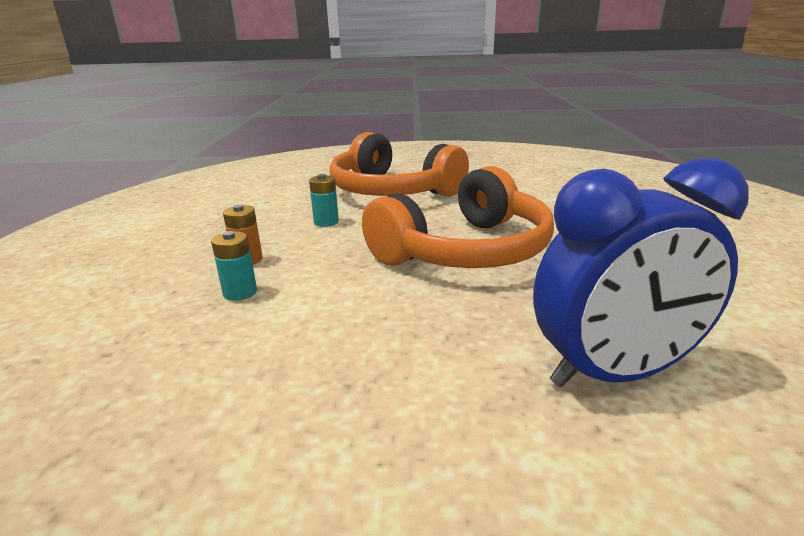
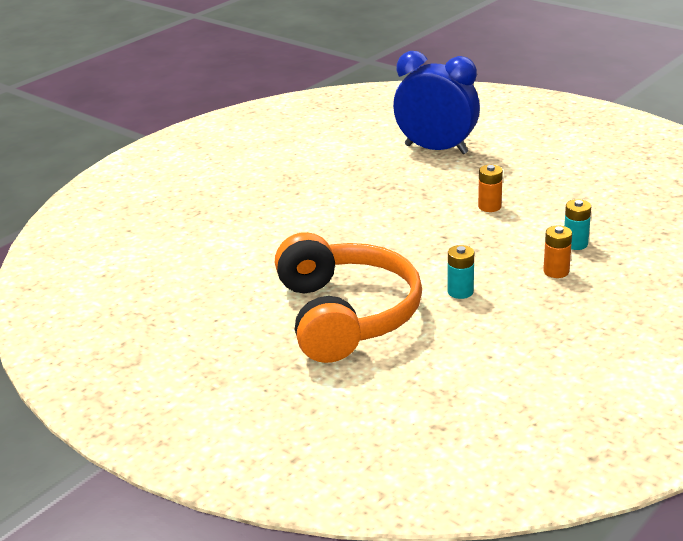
camera: 140 degrees left, 5 degrees up
(389, 301) = (489, 207): none -> orange battery
(465, 250) = (396, 221): orange headphones -> none

